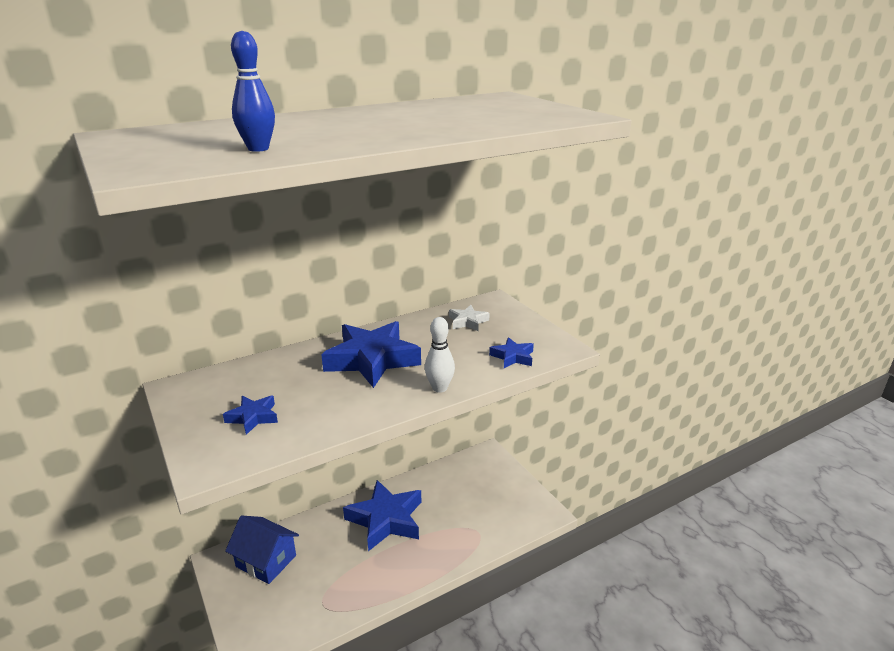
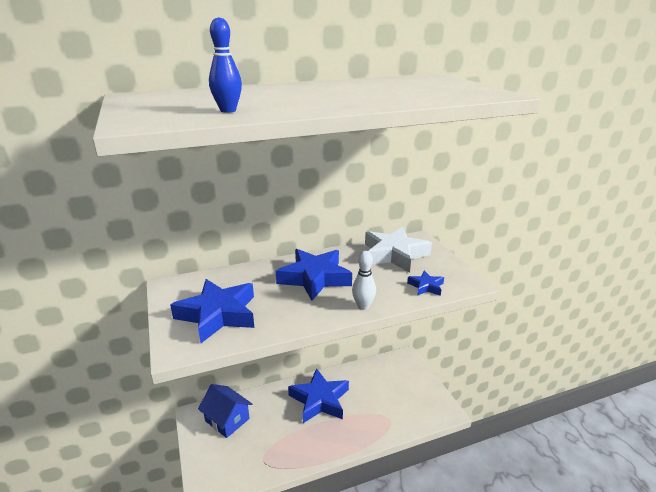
camera: 10 degrees right, 0 degrees up
(253, 417) = (218, 315): blue star -> blue star, size x2.09
(468, 322) = (394, 254): white star -> white star, size x2.09

